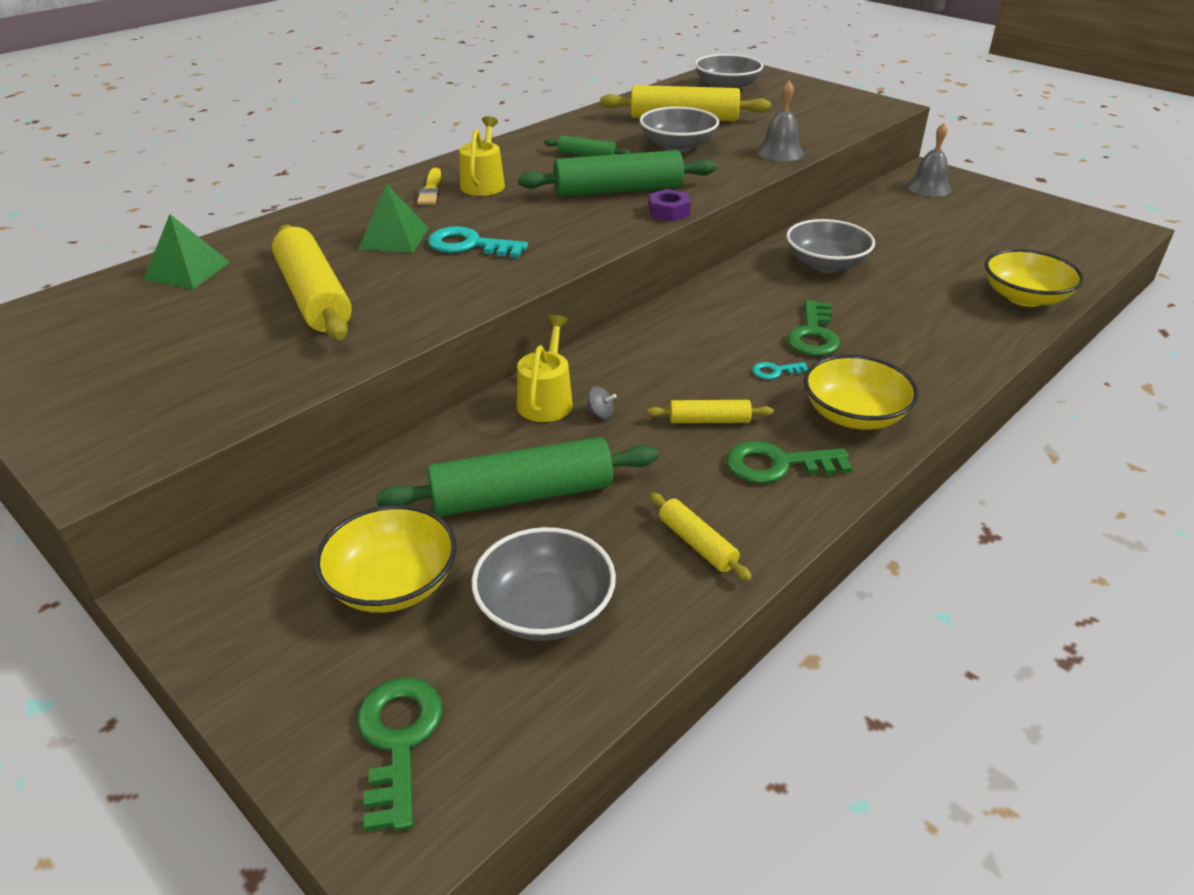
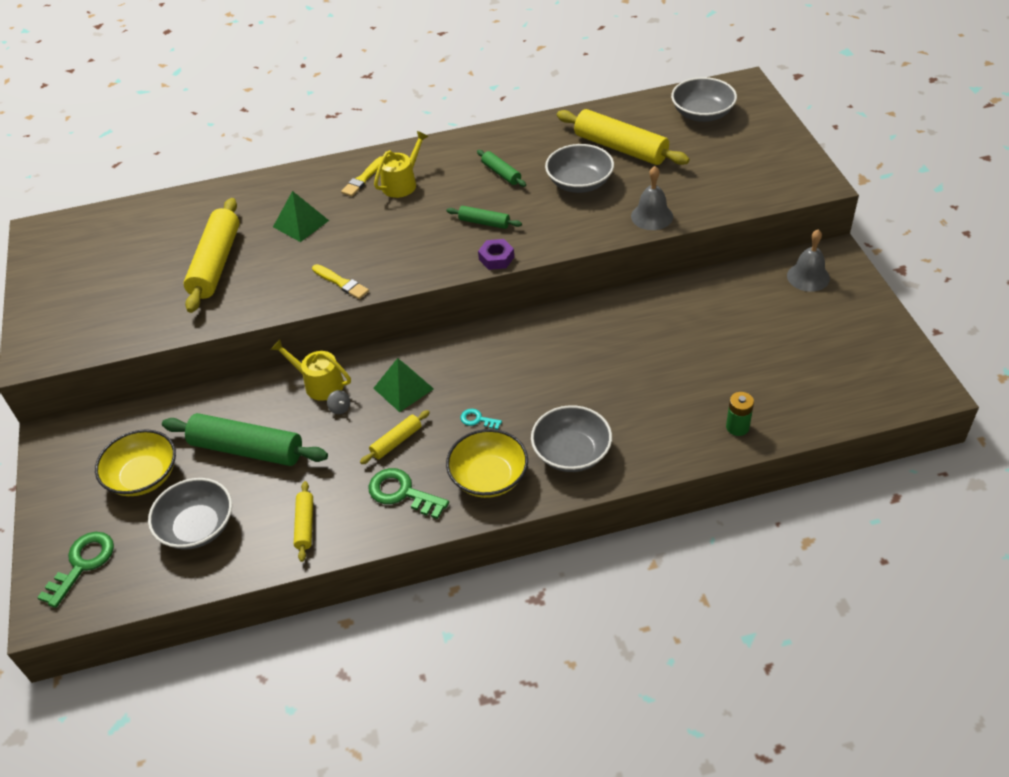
camera: 35 degrees right, 10 degrees up
(187, 270) = (169, 213): green pyramid -> green pyramid (403, 388)
(469, 245) = (338, 247): turquoise key -> none
(512, 271) = (341, 283): none -> yellow brush
(546, 400) = (319, 384): yellow watering can -> yellow watering can turned 105 degrees counterclockwise
(618, 191) = (484, 222): green rolling pin -> green rolling pin, size x0.50
(709, 420) = (396, 442): yellow rolling pin -> yellow rolling pin turned 75 degrees counterclockwise
(813, 335) = (537, 398): green key -> none
(825, 264) = (621, 333): grey bowl -> grey bowl (571, 453)
(1024, 297) = (737, 427): yellow bowl -> green battery

